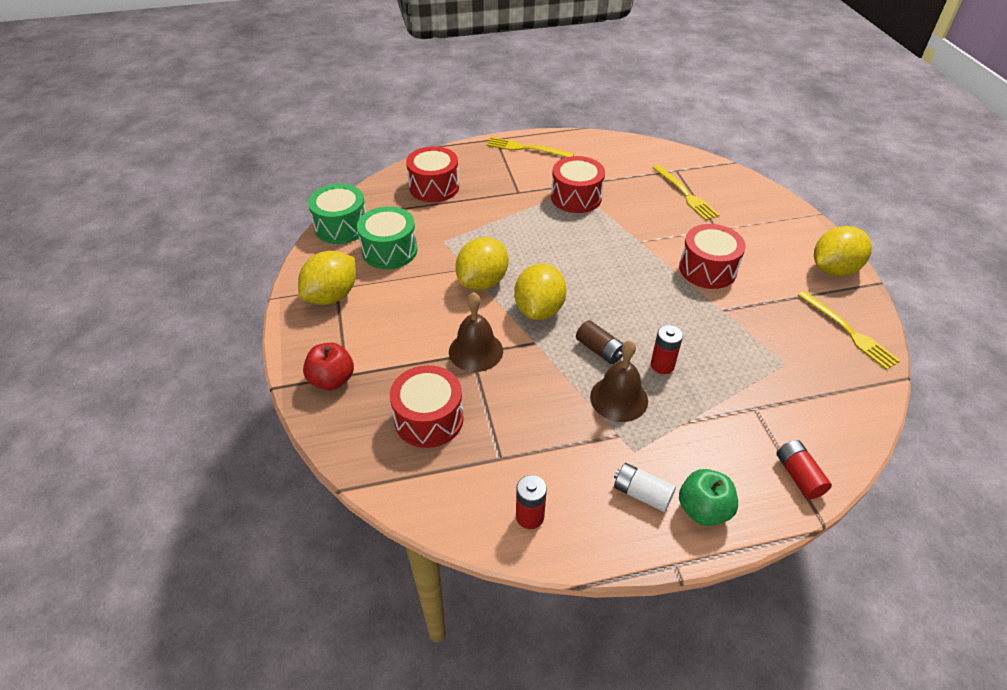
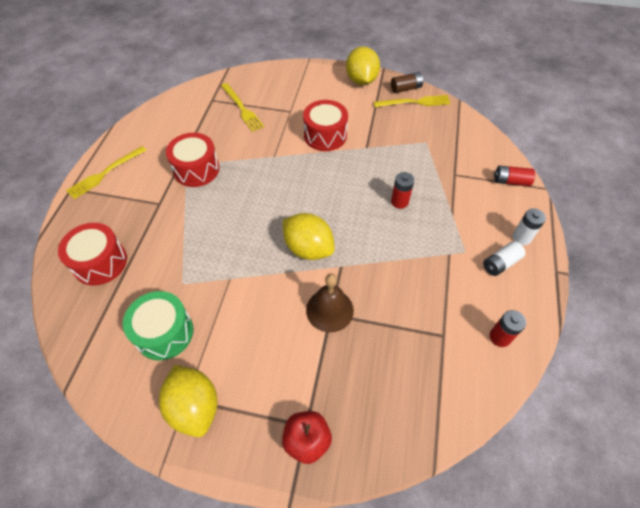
camera: 65 degrees left, 10 degrees up
(341, 227) = (96, 365): green drum -> none
(429, 419) = (386, 372): red drum -> none
(482, 282) = (253, 274): yellow lemon -> none
(599, 350) = (369, 229): brown battery -> brown battery (406, 88)
(619, 398) = (418, 239): brown bell -> none
(685, 194) = (242, 108): yellow fork -> yellow fork turned 60 degrees clockwise
(703, 510) = (521, 237): green apple -> white battery

